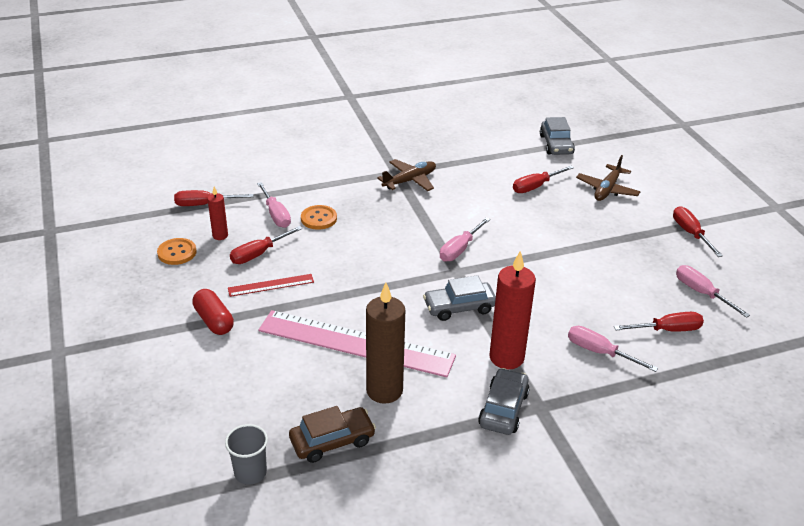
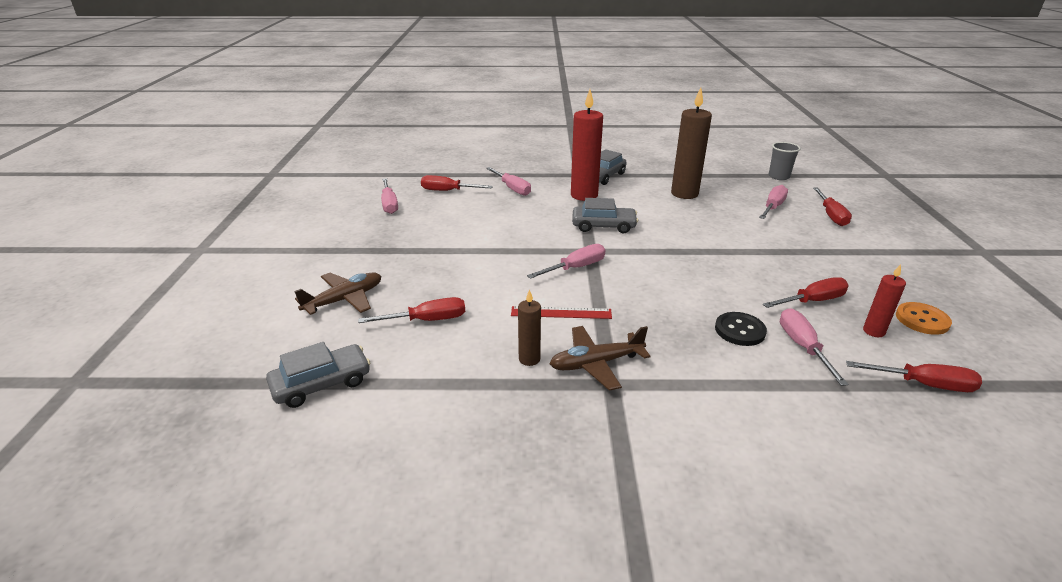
camera: 160 degrees left, 5 degrees down
(214, 321) = (840, 251): red capsule -> none
(271, 285) = (789, 269): red ruler -> red ruler (561, 313)
(272, 385) = (772, 207): none -> pink screwdriver
(319, 218) = (740, 330): orange button -> black button
(332, 441) = (725, 180): brown car -> none
(355, 343) = (703, 218): pink ruler -> none
(451, 176) = (529, 359): none -> brown candle
(556, 144) = (322, 384): grey car -> grey car turned 45 degrees clockwise
(690, 233) = (327, 242): red screwdriver -> red screwdriver (831, 215)

